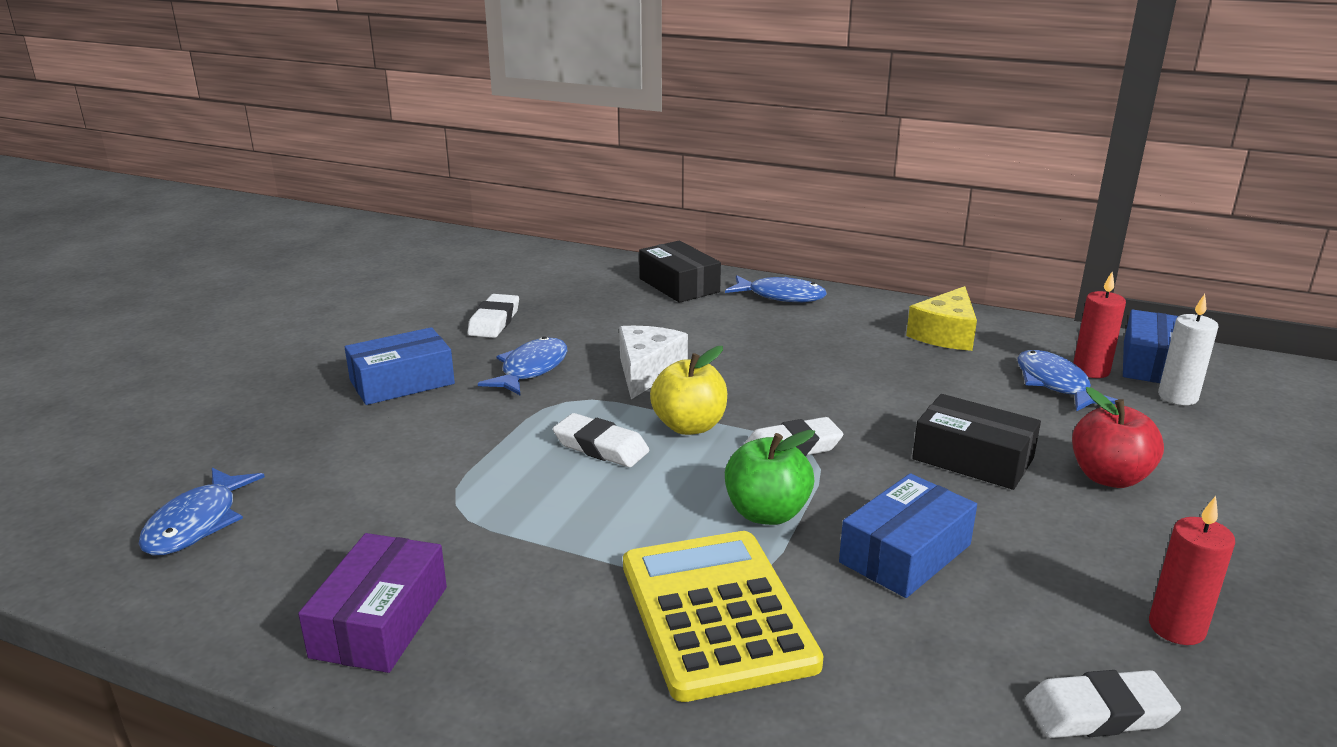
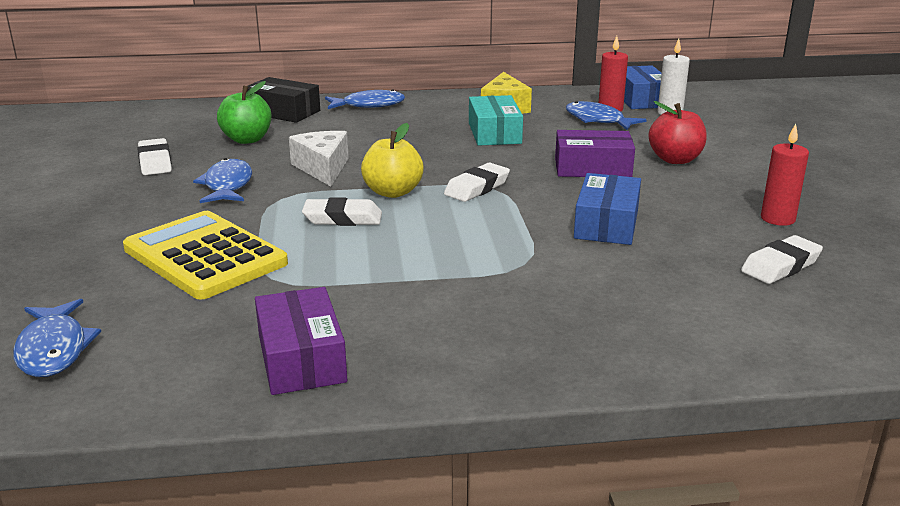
camera: 30 degrees left, 0 degrees up
(402, 382) = (123, 217): blue box -> none
(716, 613) = (530, 284): yellow calculator -> yellow calculator (205, 256)
(766, 513) = (501, 226): green apple -> green apple (247, 139)
(893, 371) = (494, 133): none -> turquoise box
(972, 459) = (592, 168): black box -> purple box

